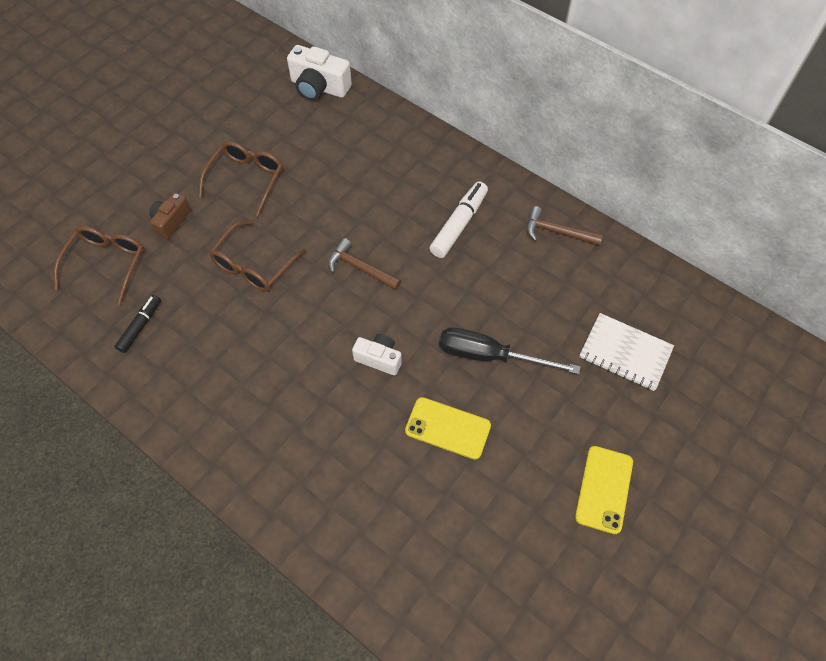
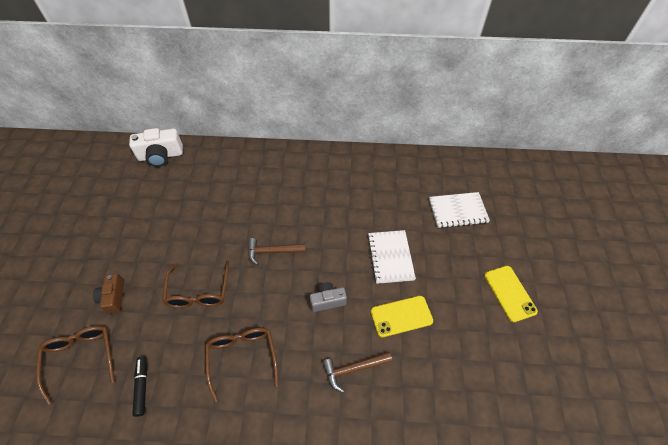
camera: 35 degrees left, 5 degrees down
(246, 179) = (151, 238): brown glasses -> brown glasses (242, 357)
(379, 359) = (327, 300): white camera -> grey camera
(459, 224) = (312, 192): white marker -> none
(490, 356) = (390, 257): black screwdriver -> white notebook
(557, 232) = (370, 166): brown hammer -> brown hammer (353, 369)

